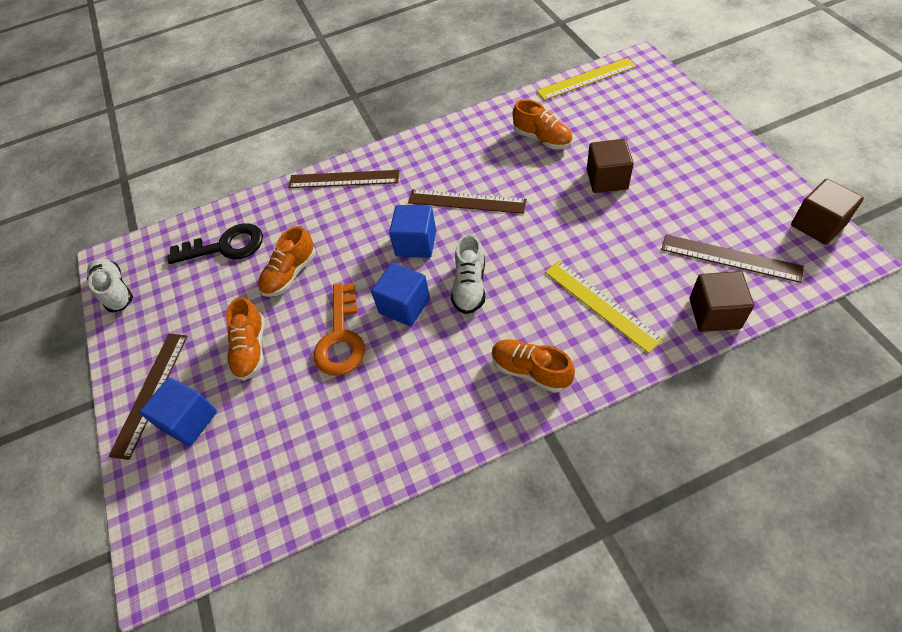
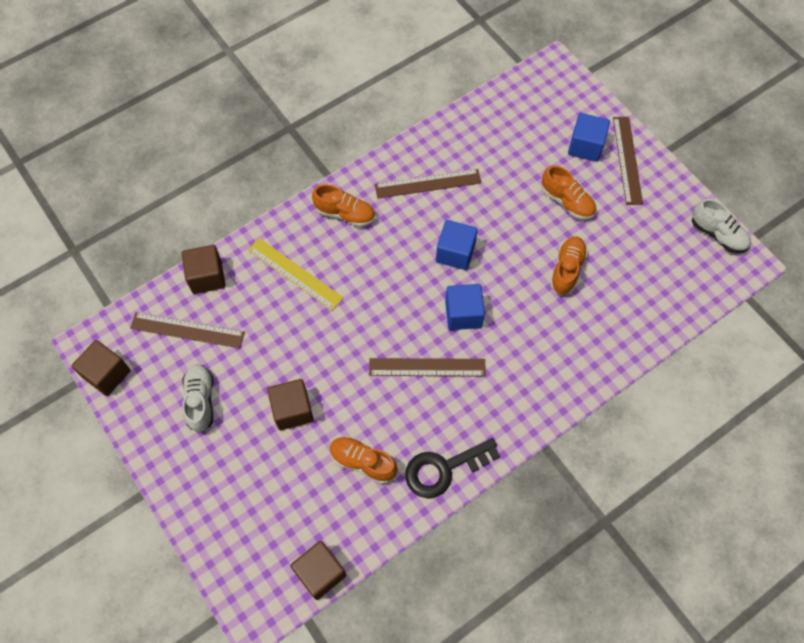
camera: 160 degrees right, 10 degrees up
(225, 246) = (643, 290): black key -> black key (444, 469)
(251, 349) = (567, 201): orange shoe -> orange shoe turned 150 degrees clockwise
(341, 338) = (498, 220): orange key -> none
(344, 179) = (562, 383): brown ruler -> brown ruler (428, 184)
(469, 286) = (405, 277): white shoe -> white shoe (200, 401)
(586, 79) = (320, 573): yellow ruler -> brown cube

